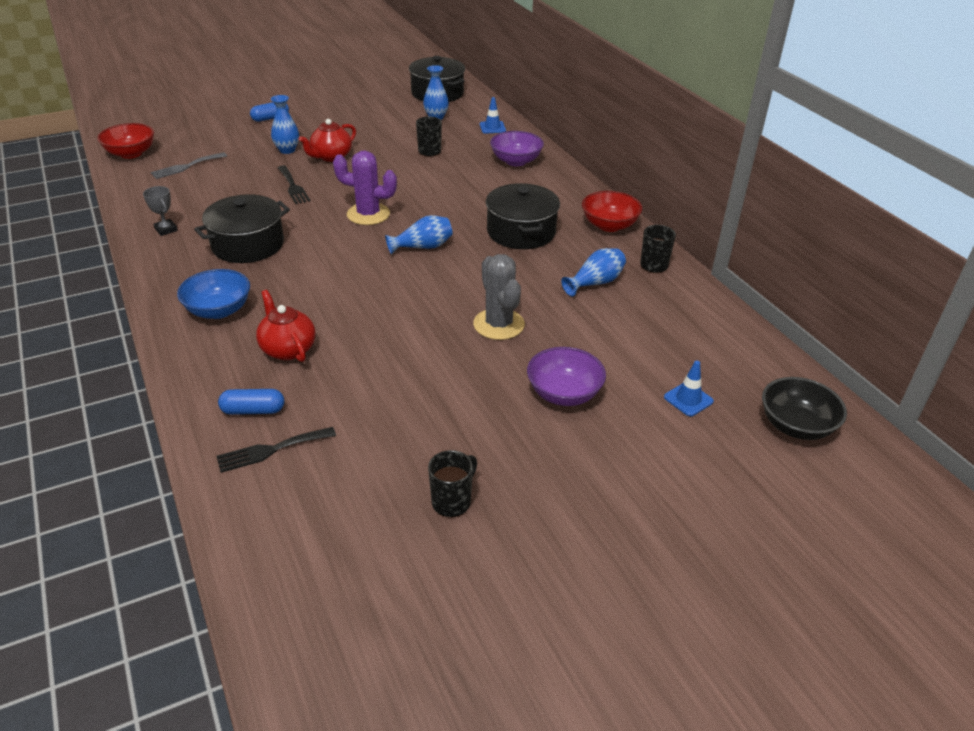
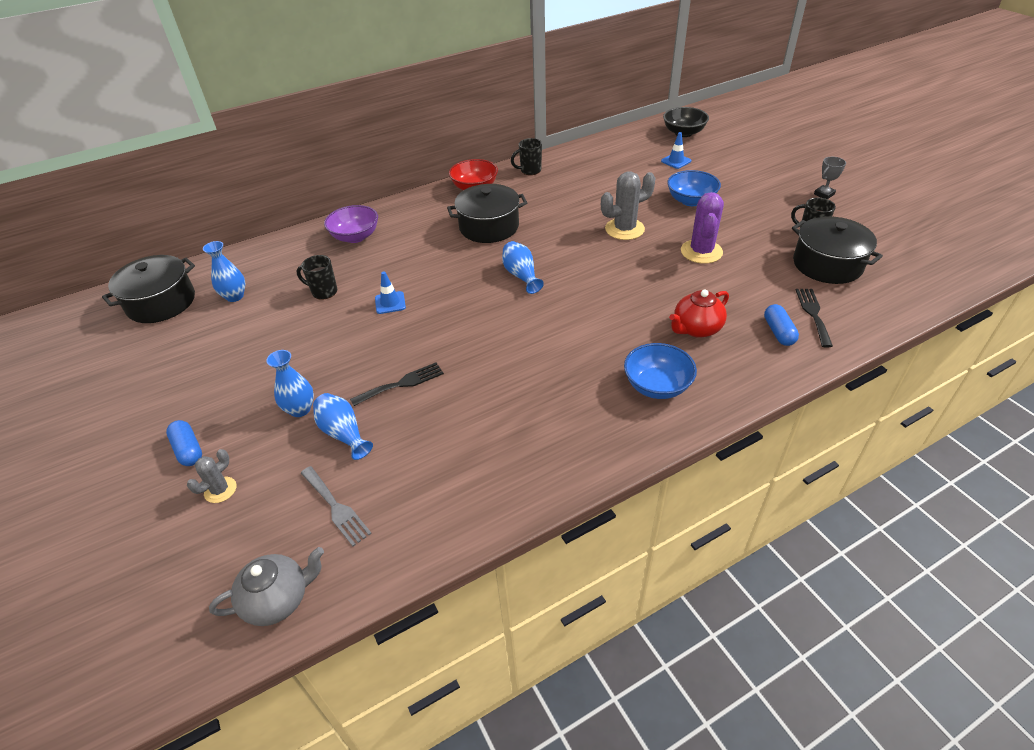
camera: 90 degrees left, 5 degrees up
(131, 153) = (278, 599): red bowl -> grey teapot
(166, 229) = (510, 476): grey trophy -> grey trophy (824, 194)
(228, 131) = (220, 490): none -> grey cactus
(248, 245) = (534, 393): black pot -> black pot (827, 264)
(271, 450) = (813, 314): black fork -> black fork turned 150 degrees counterclockwise
(331, 157) = (326, 365): red teapot -> none
(368, 214) = (464, 316): purple cactus -> purple cactus (701, 252)
(492, 127) = (273, 255): blue traffic cone -> blue traffic cone (390, 303)
(564, 394) = (691, 201): purple bowl -> blue bowl
(595, 283) = (559, 192): blue vase -> blue vase (343, 433)

